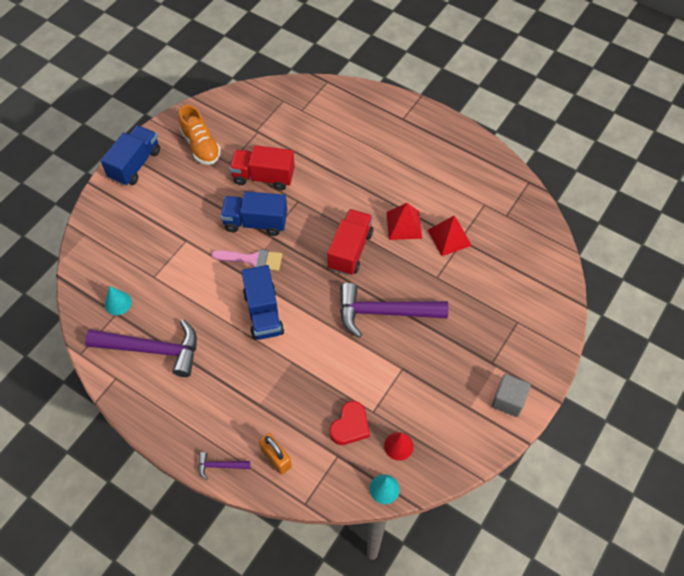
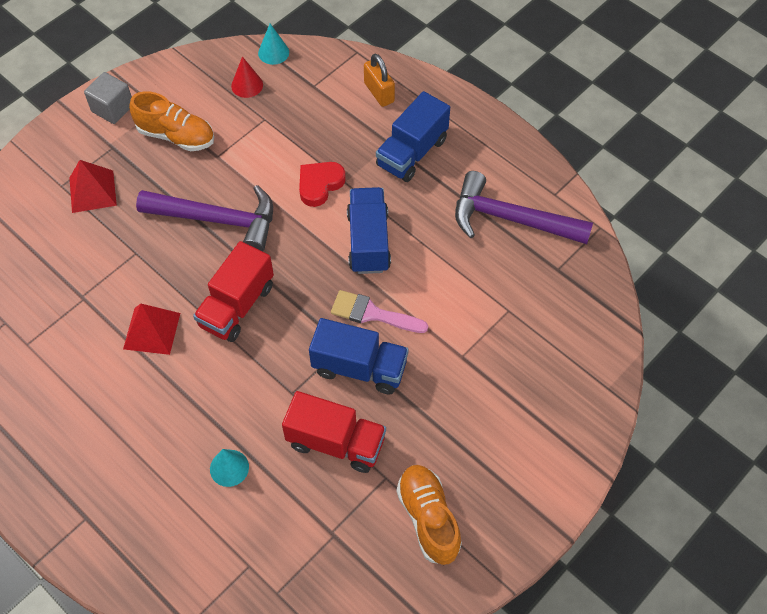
camera: 170 degrees left, 0 degrees up
(118, 303) = (555, 282): turquoise cone -> turquoise cone (229, 468)
(135, 164) = (537, 500): blue truck -> blue truck (412, 153)
(220, 466) = (439, 94): purple hammer -> none
(350, 426) = (293, 109): red heart -> red heart (320, 185)
(443, 382) = (176, 136): none -> orange shoe
(449, 237) = (97, 303): red pyramid -> red pyramid (92, 191)

